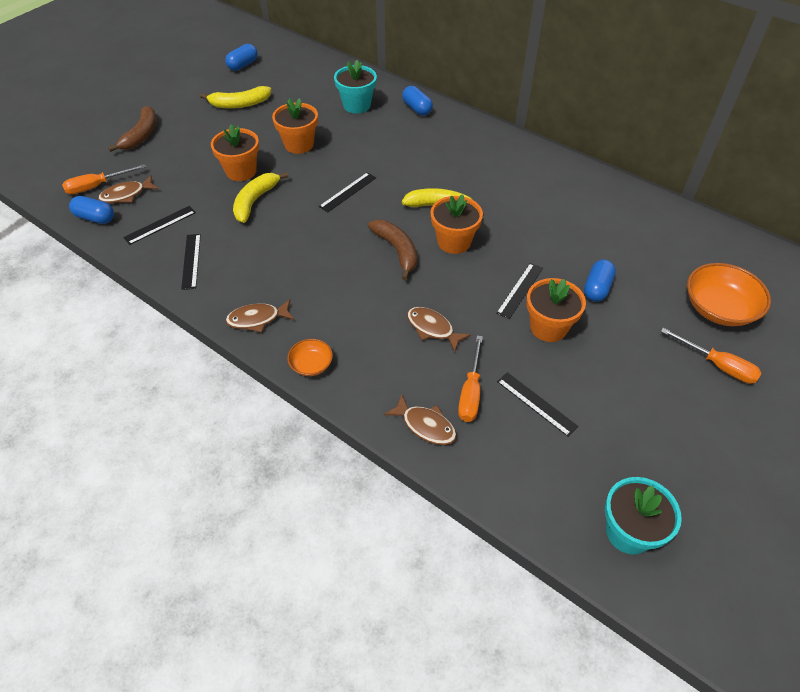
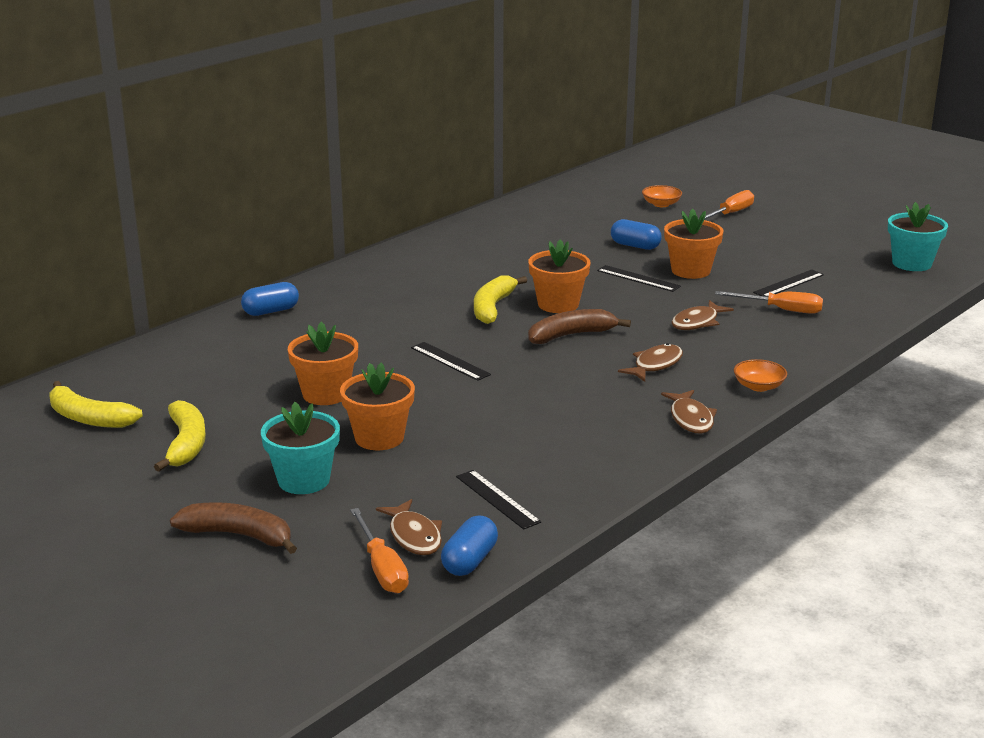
camera: 85 degrees left, 25 degrees down
(191, 261) = (581, 469): black ruler -> none
(243, 65) = (54, 445): blue capsule -> none
(255, 201) = (455, 425): yellow banana -> yellow banana (89, 418)
(357, 105) = (240, 351): turquoise flower pot -> turquoise flower pot (303, 480)
(425, 425) = (827, 332): brown fish -> brown fish (655, 365)
(719, 308) = (661, 204): orange bowl -> orange bowl, size x0.53

